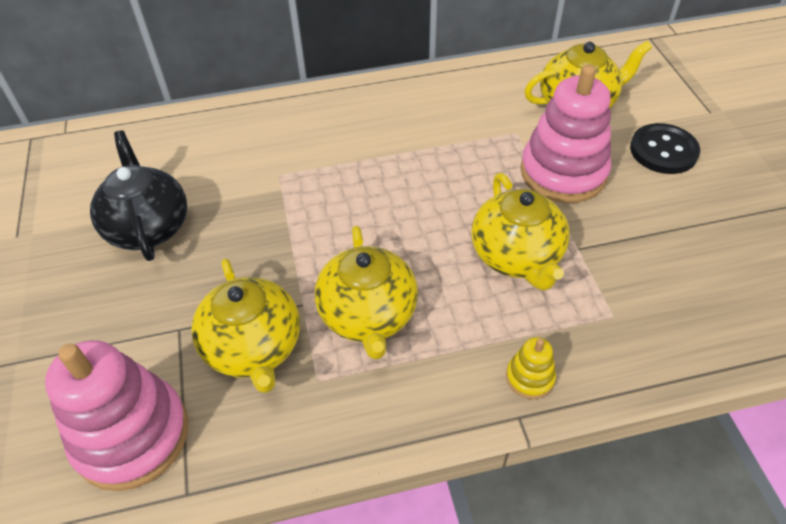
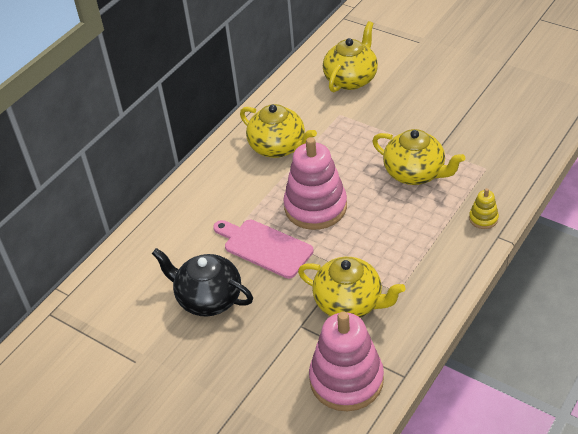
camera: 40 degrees left, 5 degrees down
(262, 216) = (265, 247): none -> pink cutting board
(368, 315) = (383, 249): yellow teapot -> yellow teapot (278, 147)
(563, 172) = (387, 119): pink stacking toy -> pink stacking toy (315, 207)
(663, 151) = (420, 76): black button -> none

